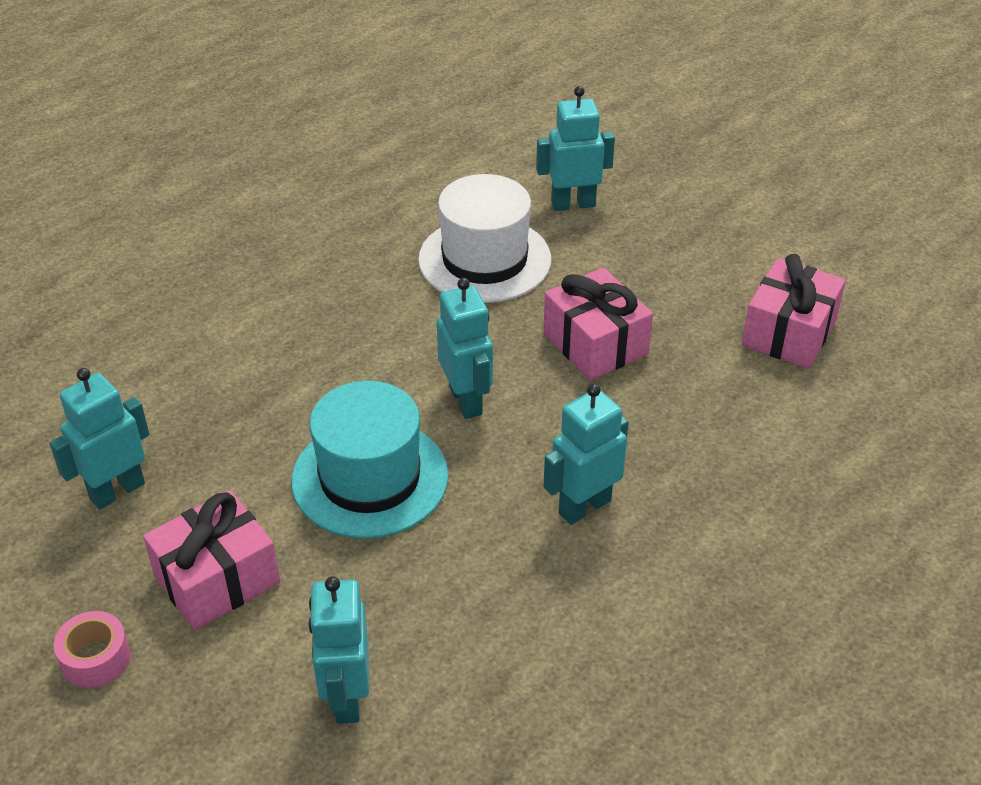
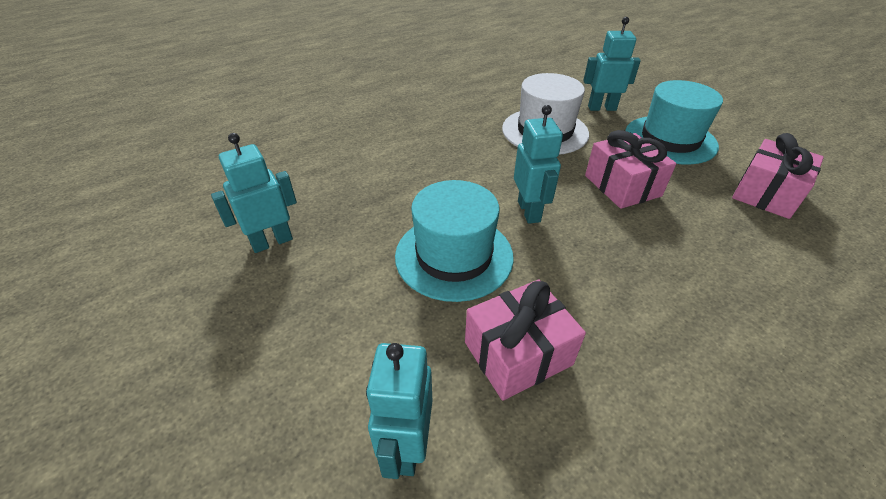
camera: 10 degrees right, 0 degrees up
(95, 658) = (207, 371): pink tape -> none
(217, 579) = (323, 317): pink gift -> pink gift (518, 353)
(584, 506) = (622, 299): turquoise robot -> none
(671, 254) = (670, 139): none -> turquoise hat

